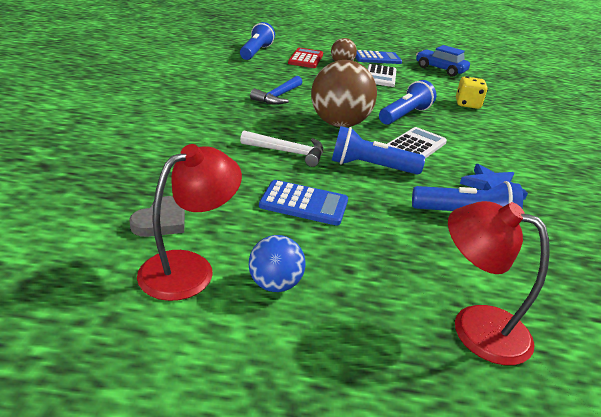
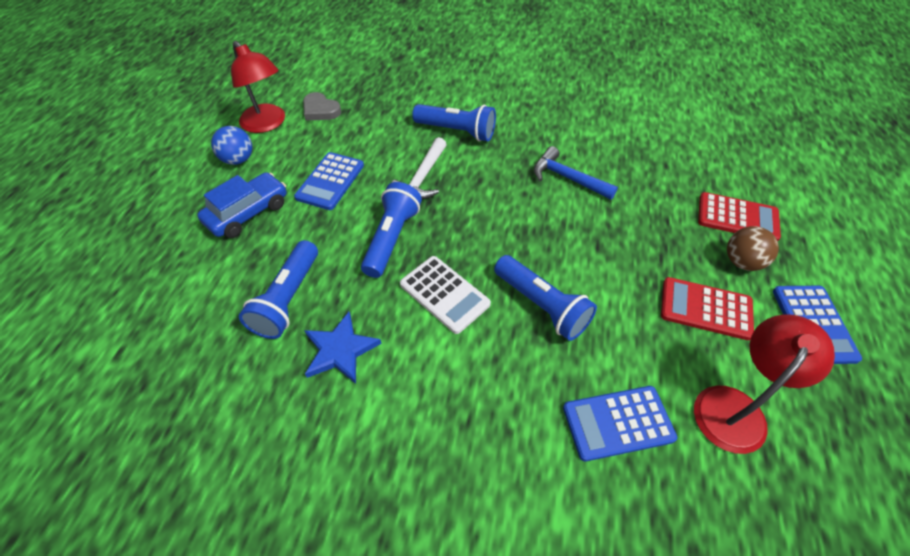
camera: 100 degrees right, 20 degrees up
(256, 52) = (731, 164): blue flashlight -> blue flashlight (457, 131)
(339, 124) = (497, 226): brown ball -> none
(380, 76) = (705, 308): white calculator -> red calculator
(440, 69) = (815, 437): blue car -> blue car (248, 213)
(467, 104) = (618, 423): yellow dice -> blue calculator
(475, 326) = (155, 258): red lamp -> red lamp (735, 407)

